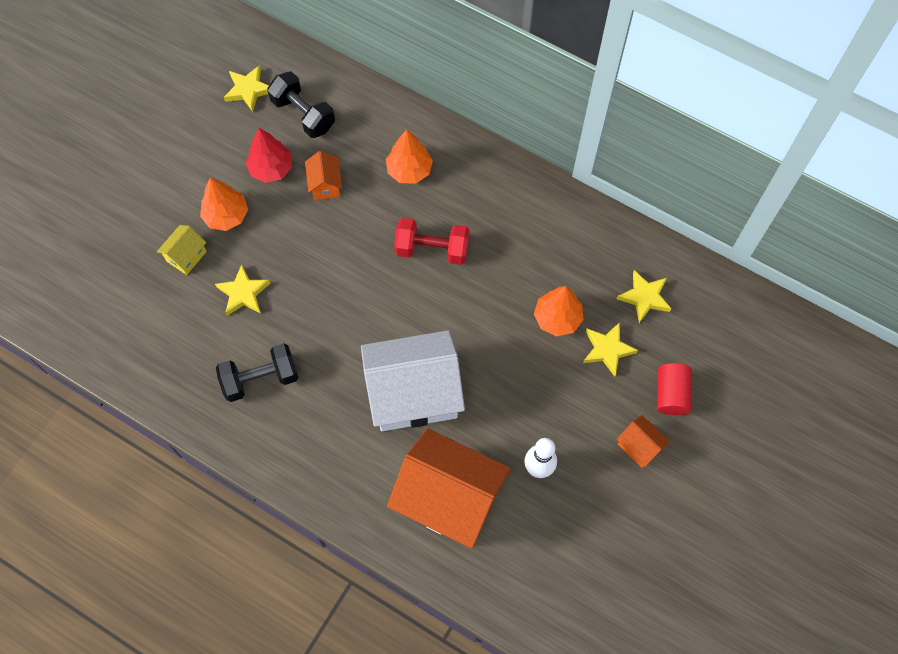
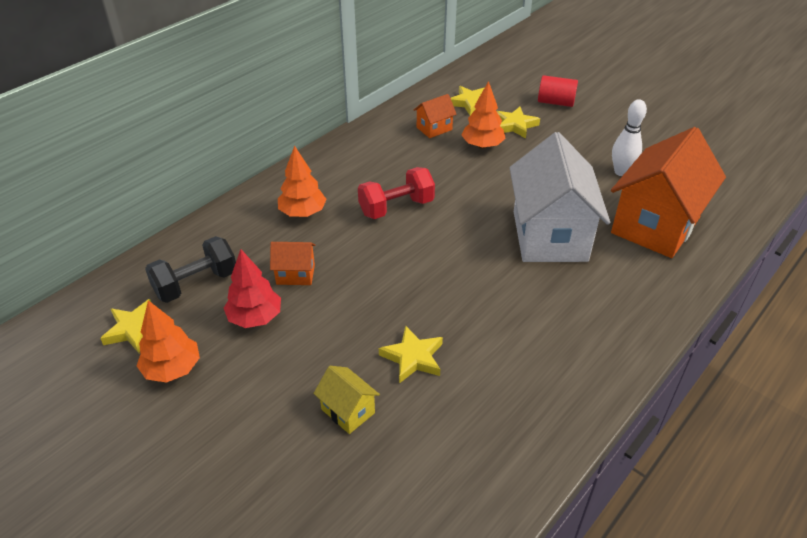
camera: 80 degrees left, 25 degrees down
(226, 215) = (303, 365): orange tree -> orange tree (172, 369)
(260, 379) = (525, 351): black dumbbell -> none
(432, 249) = (396, 207): red dumbbell -> red dumbbell turned 45 degrees clockwise
(639, 446) = (600, 122): orange house -> orange house (434, 128)

